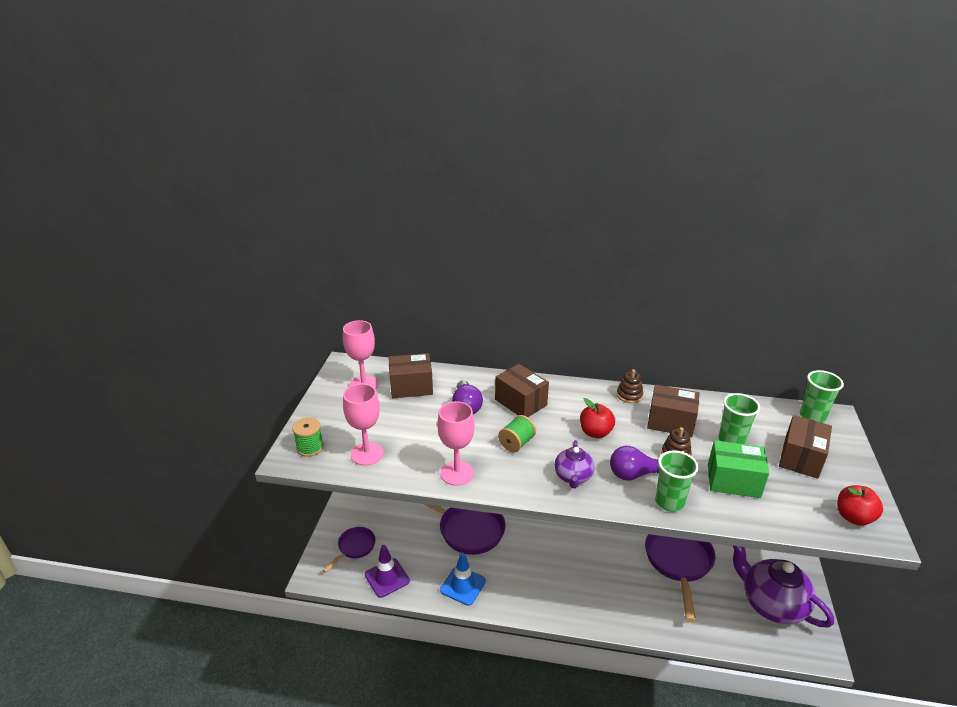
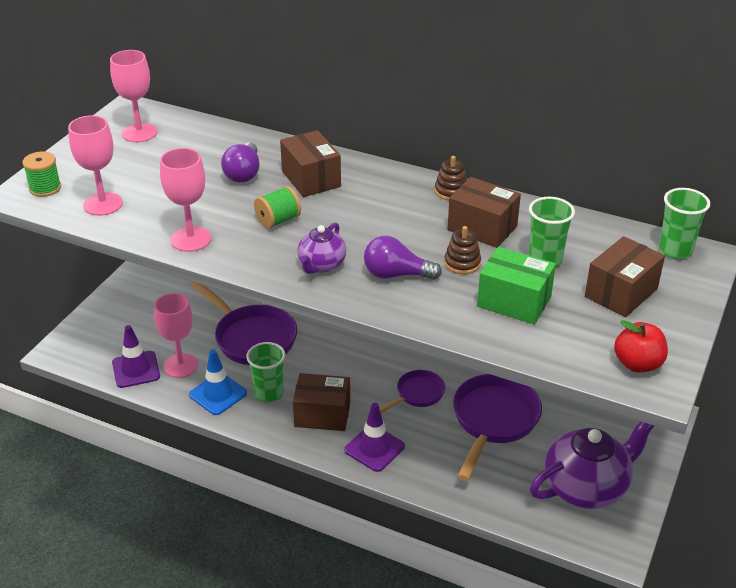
camera: 15 degrees right, 5 degrees up
(354, 547) = (114, 333): purple pan -> purple pan (417, 394)
(411, 387) = (192, 143): brown box -> brown box (322, 414)
(422, 566) = (180, 365): none -> pink goblet
(595, 432) = (380, 224): red apple -> none
(605, 607) = (374, 448): none -> purple traffic cone
(669, 502) = (418, 309): green cup -> green cup (269, 393)
(771, 603) = (586, 487): purple teapot -> purple teapot turned 90 degrees clockwise

